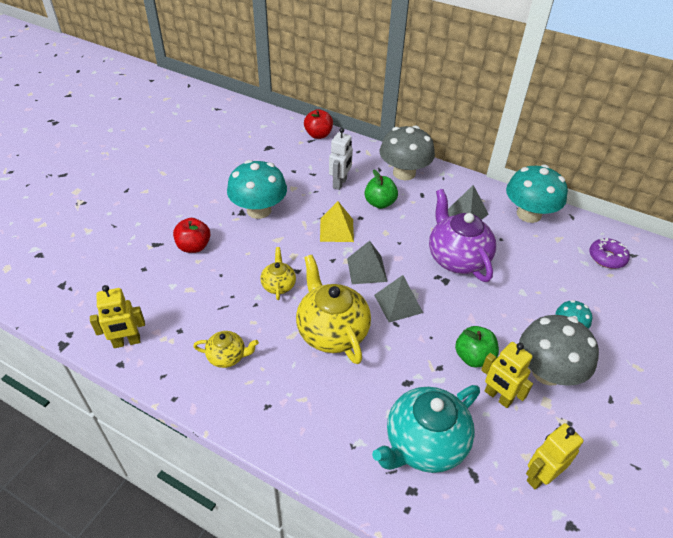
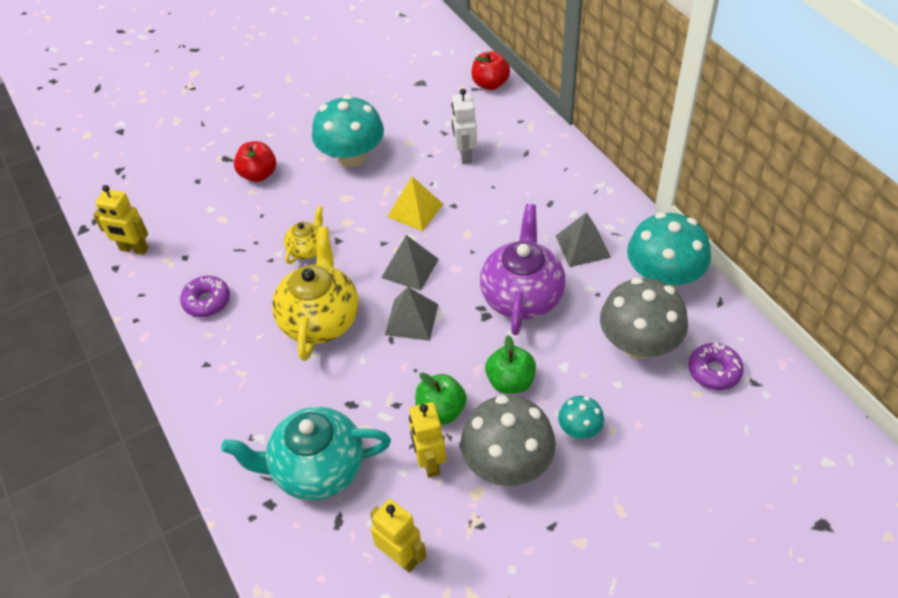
camera: 35 degrees right, 5 degrees up
(227, 357) = (207, 301): yellow teapot -> purple donut
(340, 183) = (465, 155): white robot -> white robot turned 120 degrees clockwise
(380, 203) = (490, 196): green apple -> green apple (510, 382)
(404, 173) = (552, 168): grey mushroom -> grey mushroom (639, 344)
(540, 476) = (401, 557): yellow robot -> yellow robot turned 45 degrees clockwise

